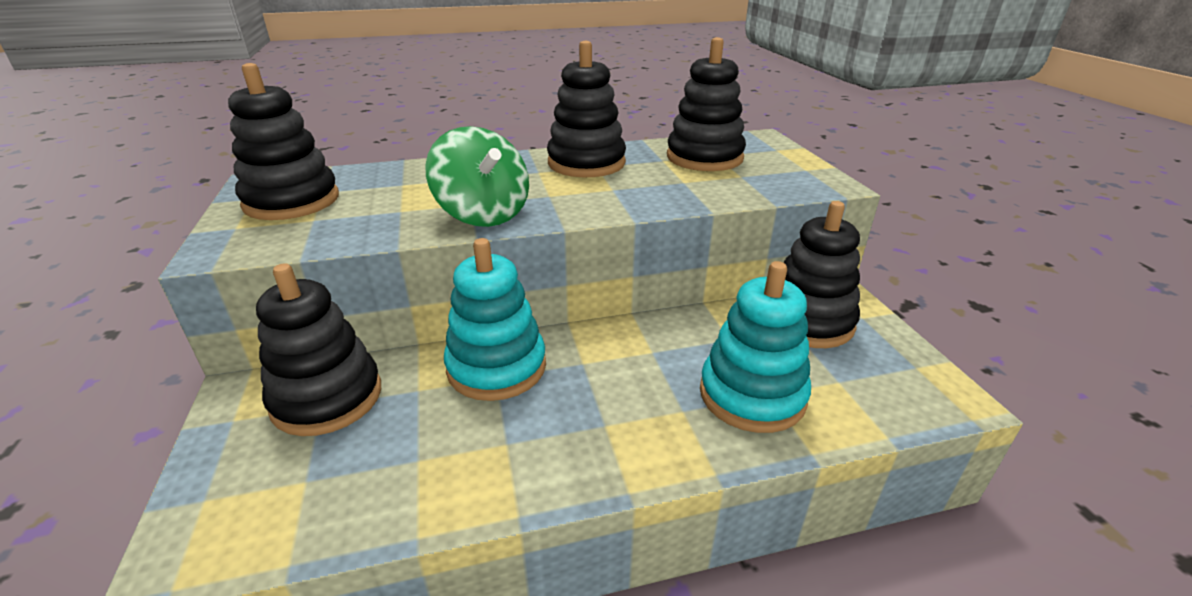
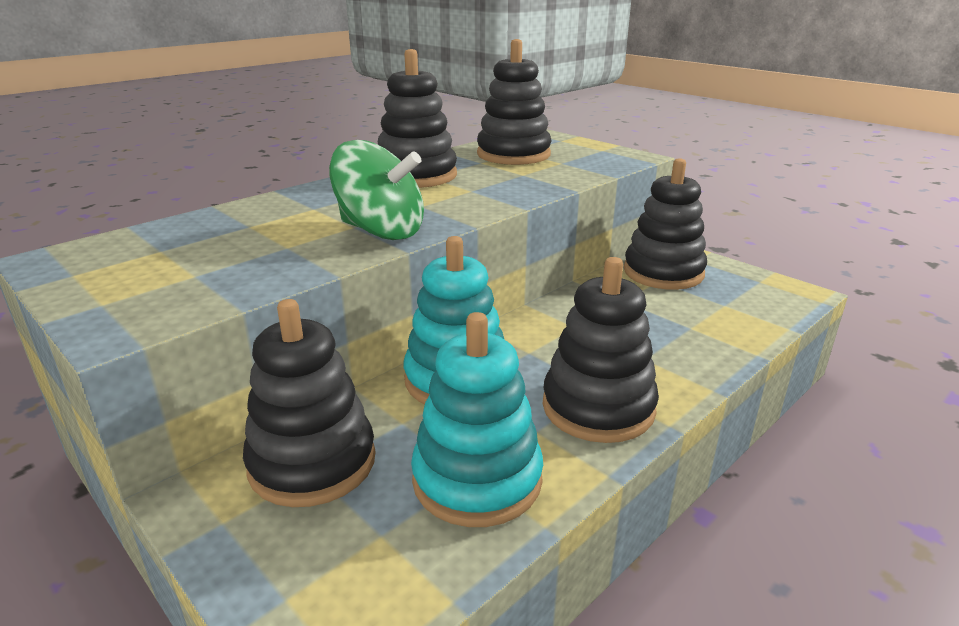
camera: 30 degrees left, 5 degrees down
(292, 201) = (135, 266): black stacking toy -> black stacking toy (598, 407)
(752, 395) = (680, 332): turquoise stacking toy -> turquoise stacking toy (477, 479)

